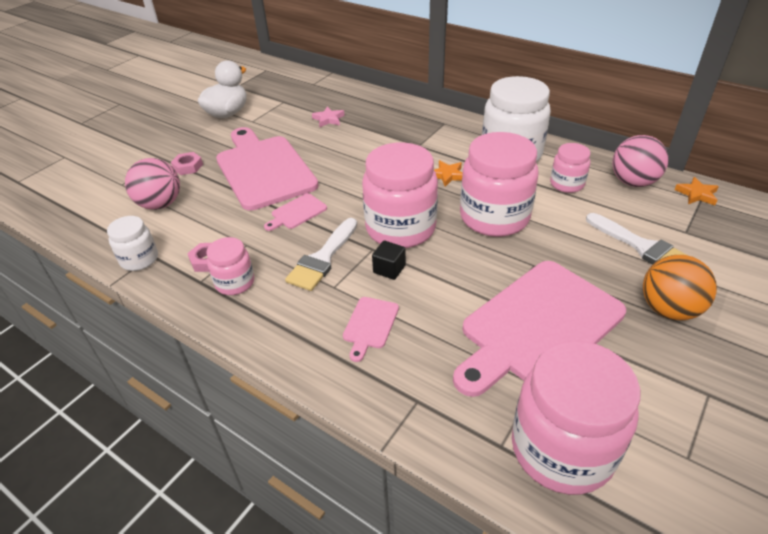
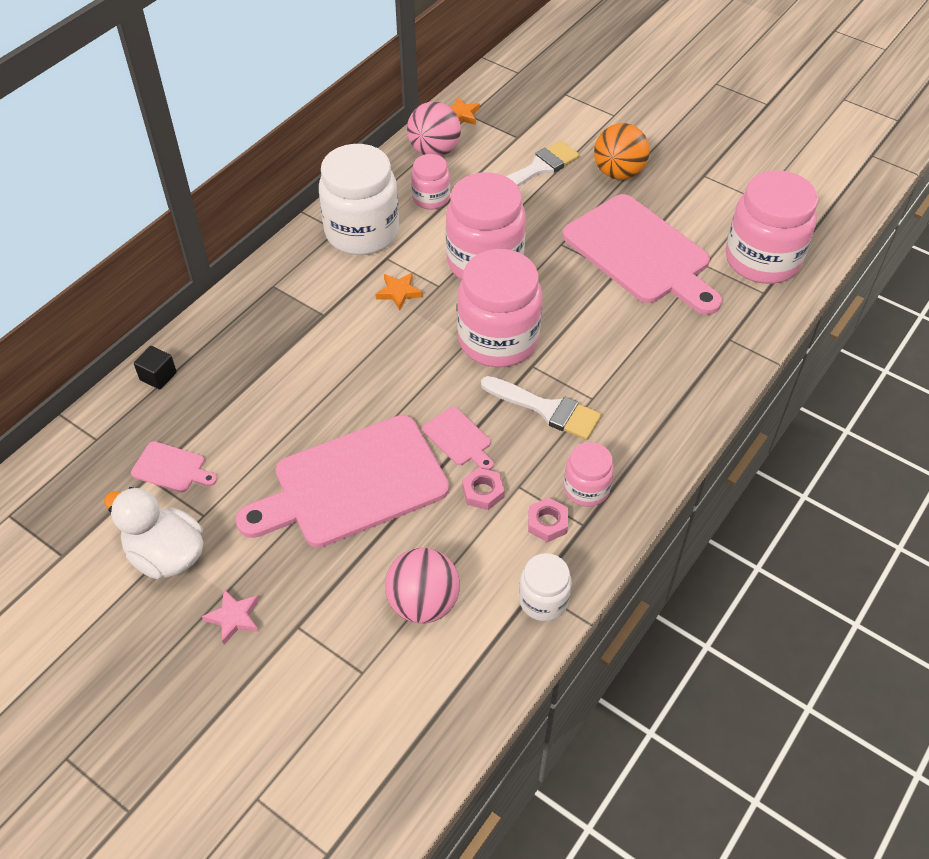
camera: 90 degrees left, 10 degrees up
(188, 167) = (328, 585): pink nut -> pink nut (483, 492)
(328, 119) = (226, 413): pink star -> pink star (234, 618)
(370, 325) = (645, 369): pink cutting board -> pink cutting board (171, 468)
(389, 269) = (565, 352): black cube -> black cube (158, 376)

